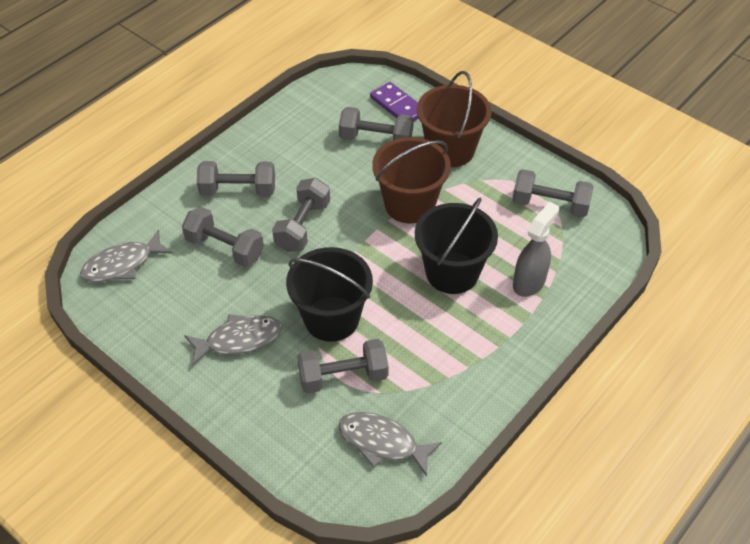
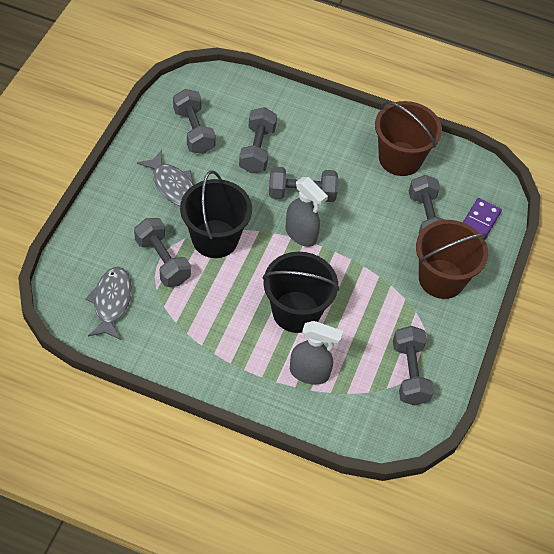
camera: 65 degrees right, 5 degrees up
(122, 264) = (215, 93): grey fish -> none
(238, 190) = (320, 140): grey dumbbell -> grey dumbbell (194, 131)
(356, 241) = (301, 234): none -> grey spray bottle
(409, 204) = (360, 263): brown bucket -> brown bucket (400, 159)

